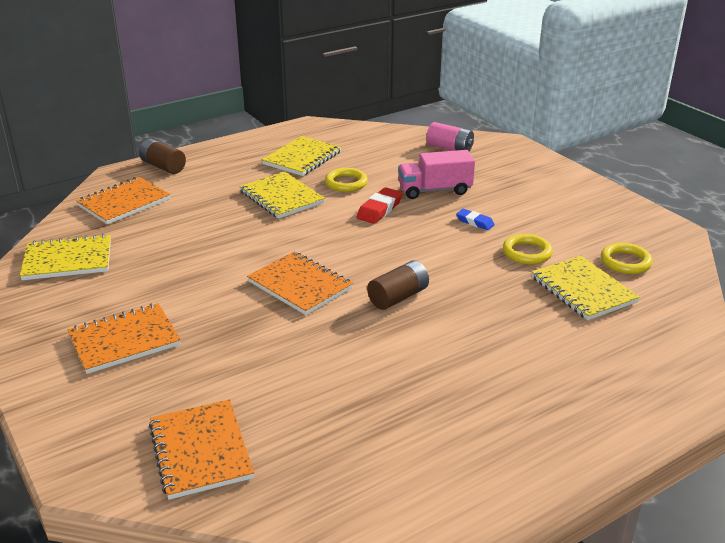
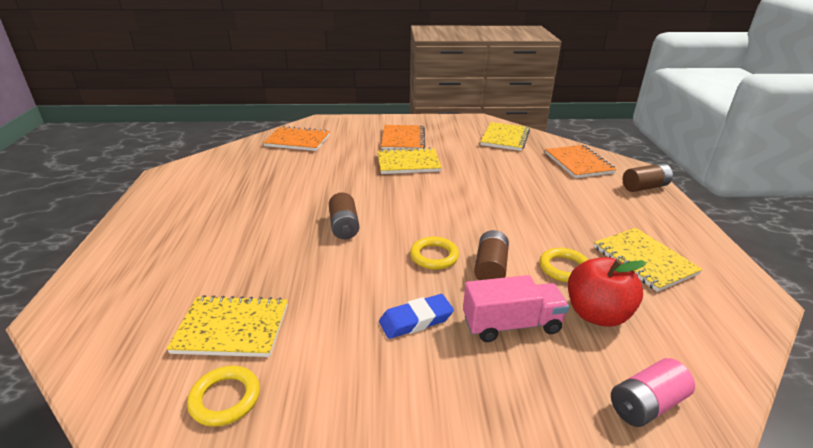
camera: 120 degrees right, 0 degrees up
(281, 197) = (551, 224): yellow notebook -> yellow notebook (408, 163)
(300, 285) = (402, 195): orange notebook -> none
(379, 209) = (490, 268): red eraser -> brown battery
(389, 167) = (597, 314): none -> red apple
(435, 190) = (511, 324): pink truck -> pink truck turned 60 degrees clockwise
(475, 222) = (416, 320): blue eraser -> blue eraser, size x1.54
(527, 253) = (326, 326): yellow ring -> yellow ring (434, 256)

